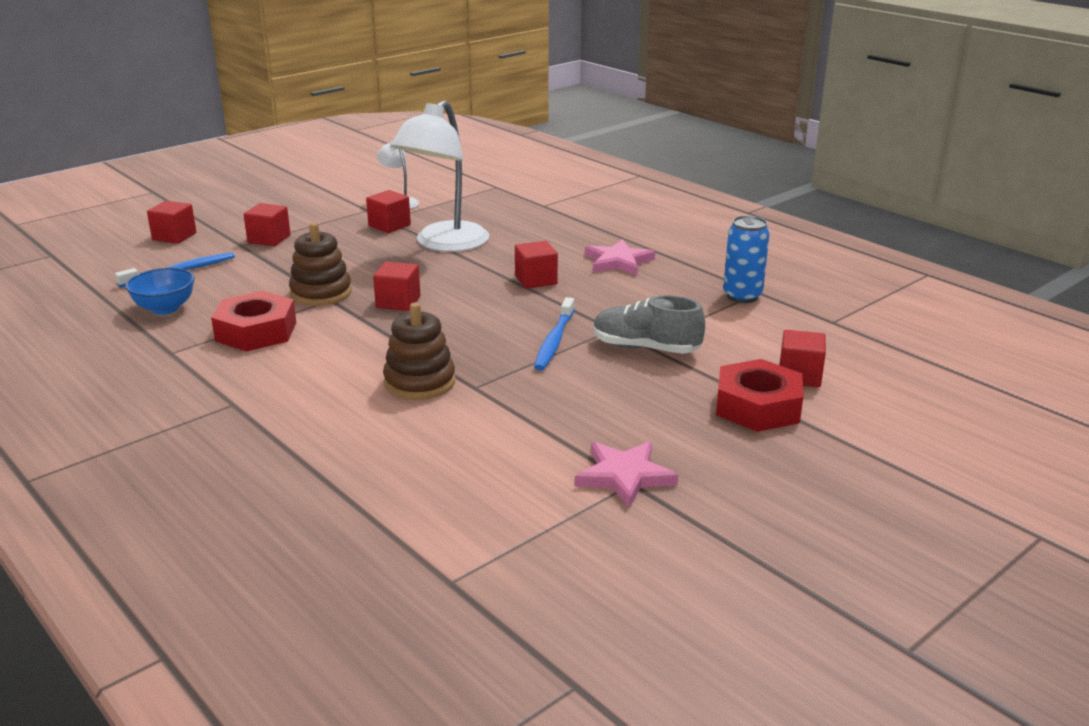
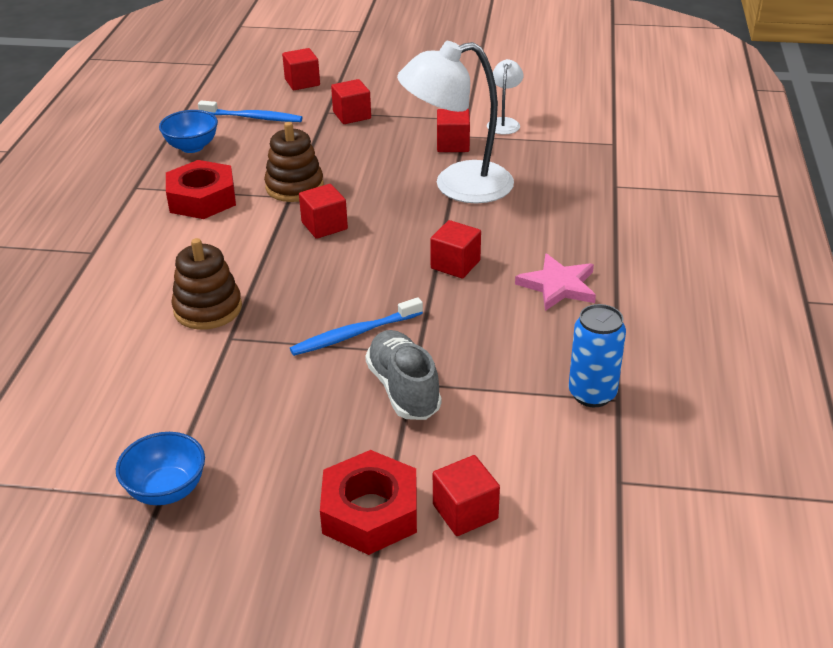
camera: 50 degrees right, 10 degrees up
(624, 476) = (167, 490): pink star -> blue bowl

